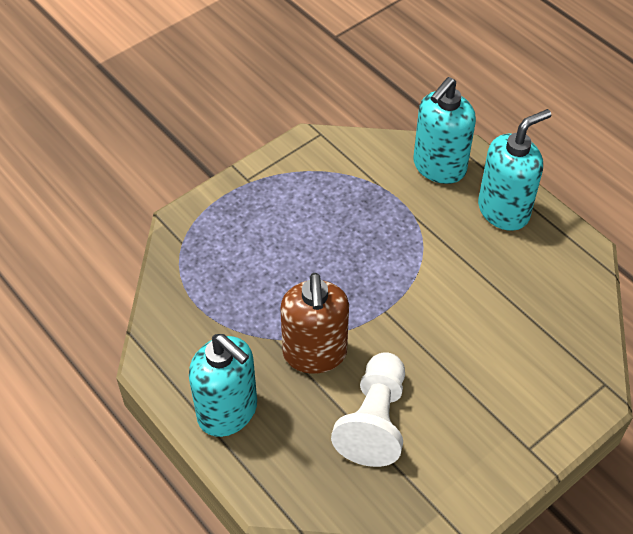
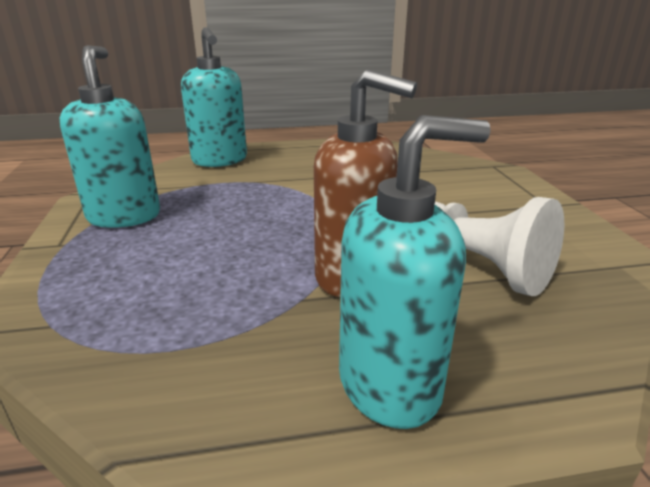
camera: 60 degrees left, 25 degrees down
(504, 210) = (296, 153): turquoise soap dispenser -> turquoise soap dispenser (124, 216)

